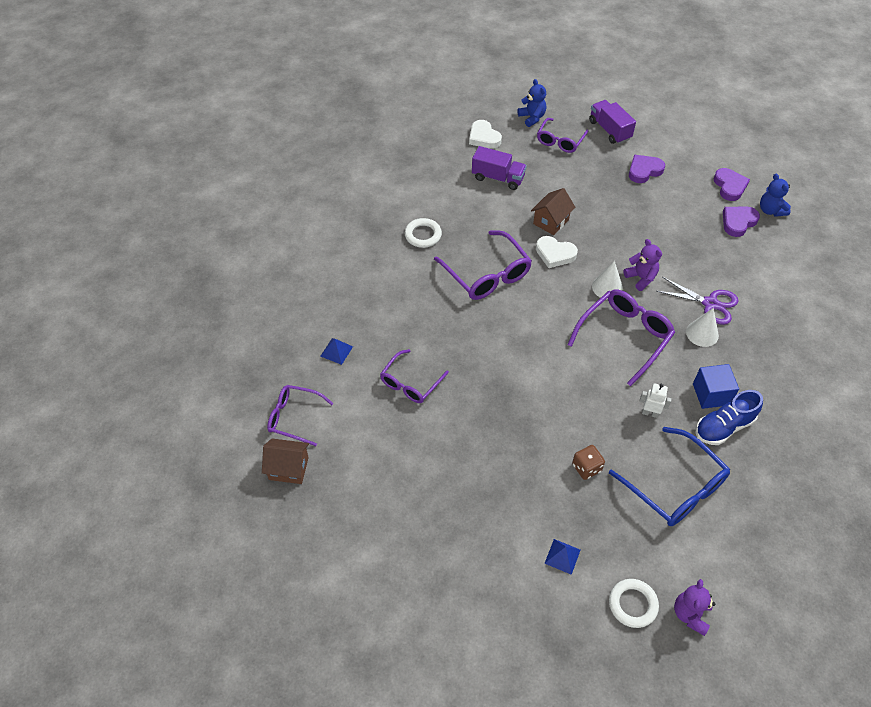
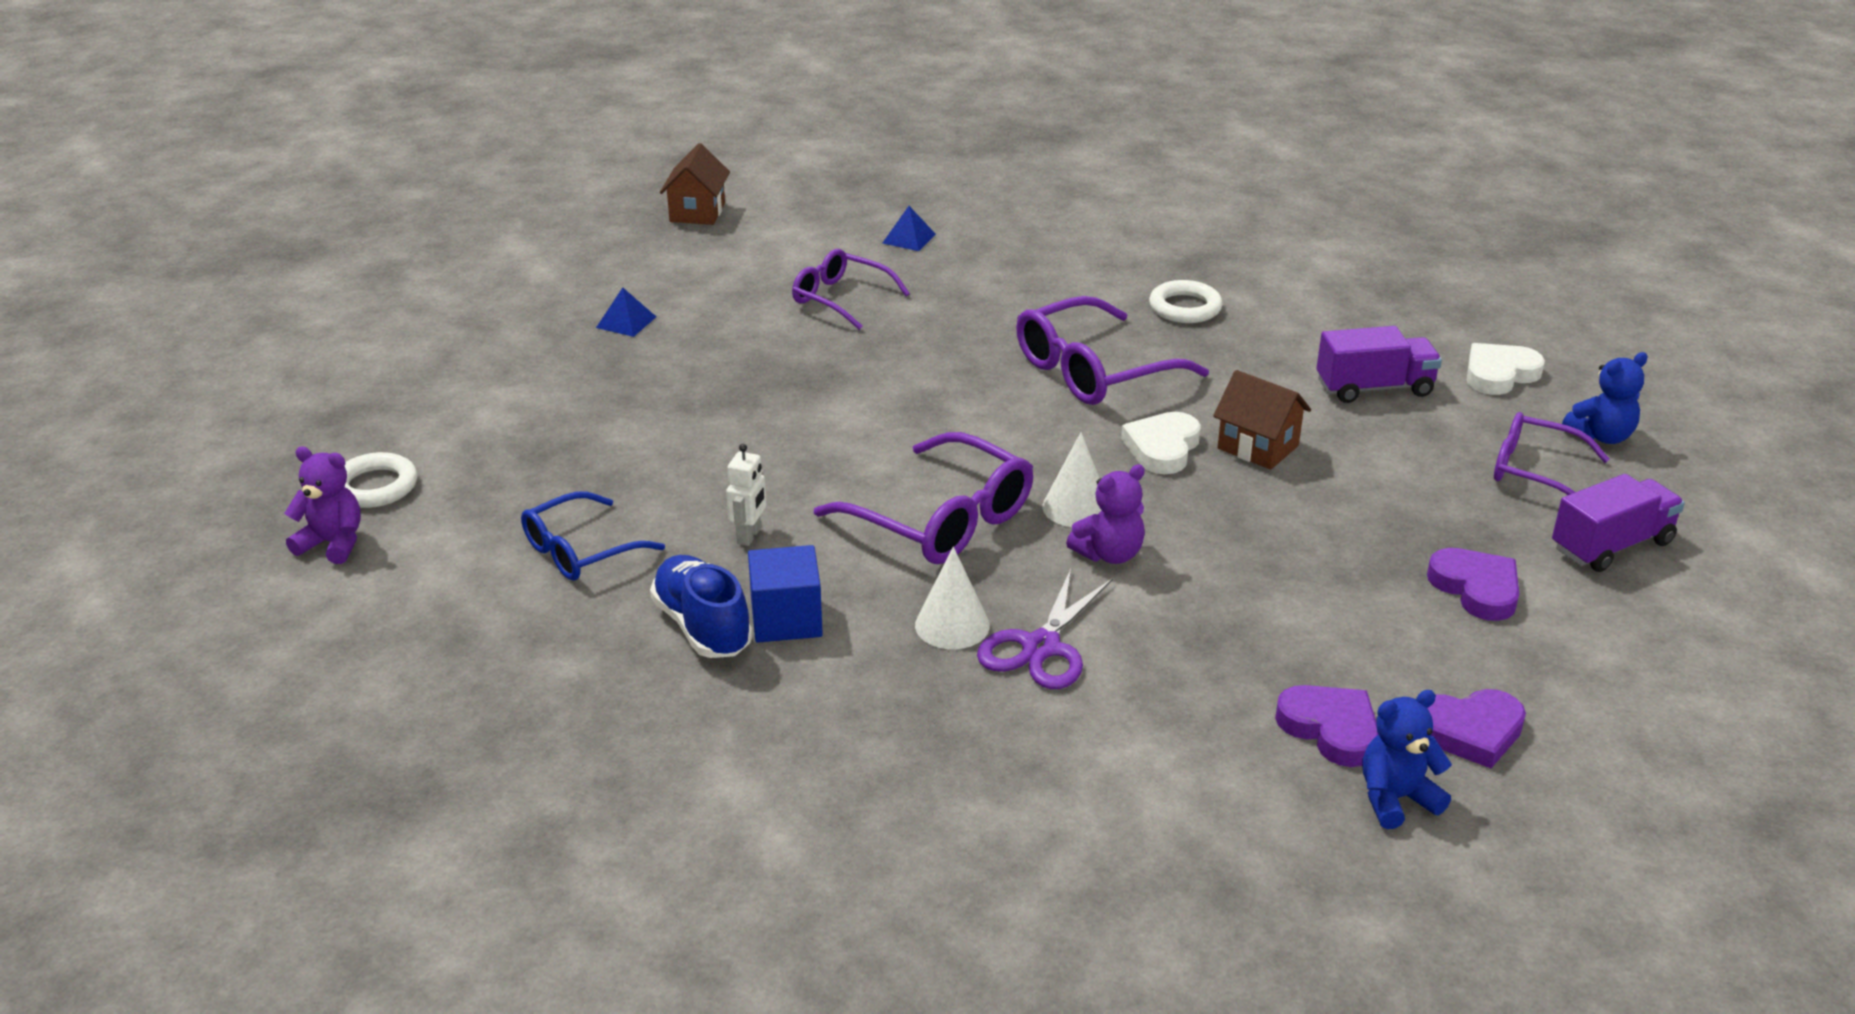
camera: 90 degrees right, 20 degrees down
(295, 417) = (784, 213): purple glasses -> none
(498, 178) = (1374, 388): purple truck -> purple truck turned 120 degrees counterclockwise
(562, 556) = (484, 425): blue pyramid -> blue pyramid (626, 322)
(586, 468) = (643, 457): brown dice -> none
(674, 486) = (581, 550): blue glasses -> blue glasses, size x0.64

